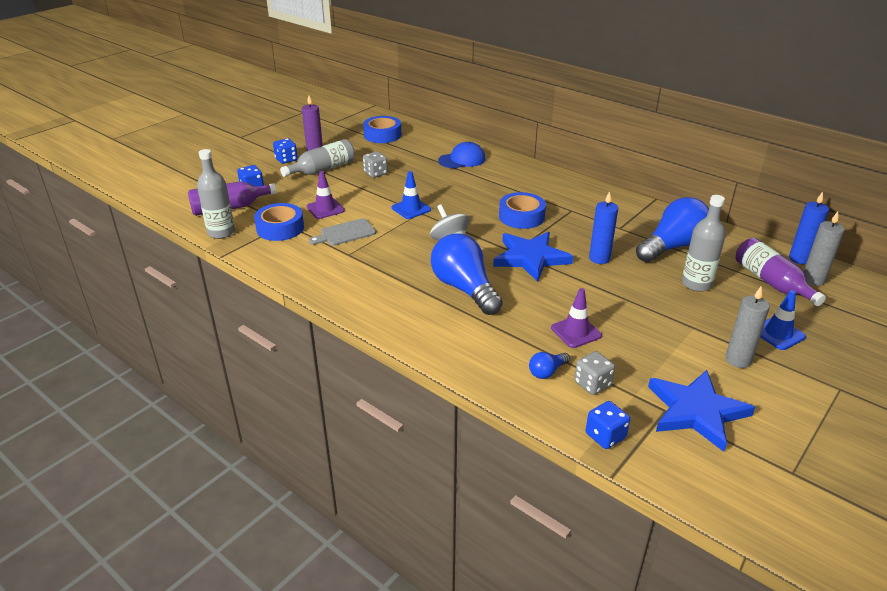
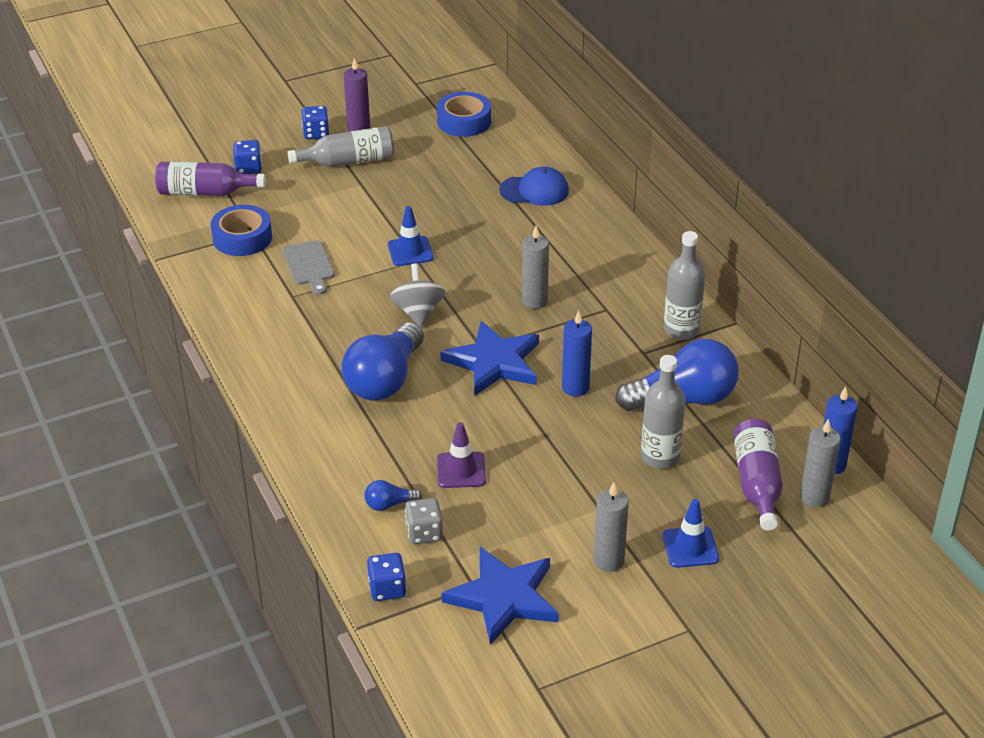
camera: 25 degrees right, 5 degrees up
(221, 232) = (176, 226): grey bottle -> grey bottle (681, 330)
(325, 209) = (311, 224): purple traffic cone -> none
(345, 233) = (309, 265): grey cutting board -> grey cutting board turned 105 degrees counterclockwise
(375, 173) = (408, 184): grey dice -> none
(464, 289) = (385, 380): blue light bulb -> blue light bulb turned 150 degrees counterclockwise
(521, 217) = (534, 301): blue tape -> grey candle

